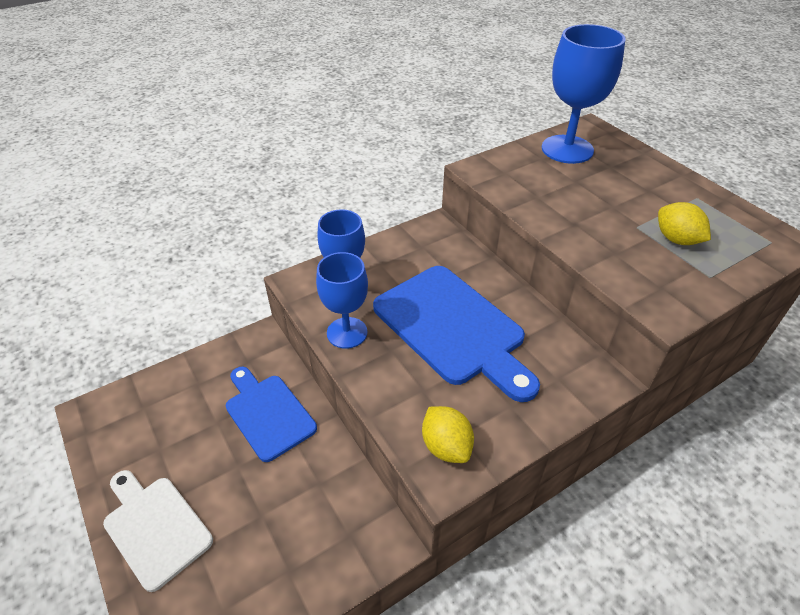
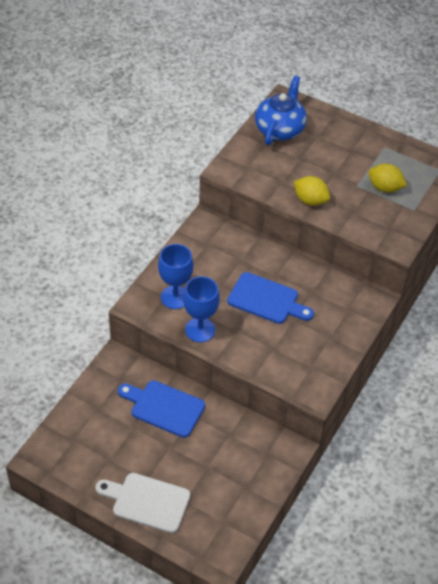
camera: 30 degrees left, 5 degrees up
(446, 446) = (307, 376): yellow lemon -> yellow lemon (310, 200)
(452, 328) = (266, 300): blue cutting board -> blue cutting board, size x0.63
(567, 149) = (280, 129): blue goblet -> blue teapot

